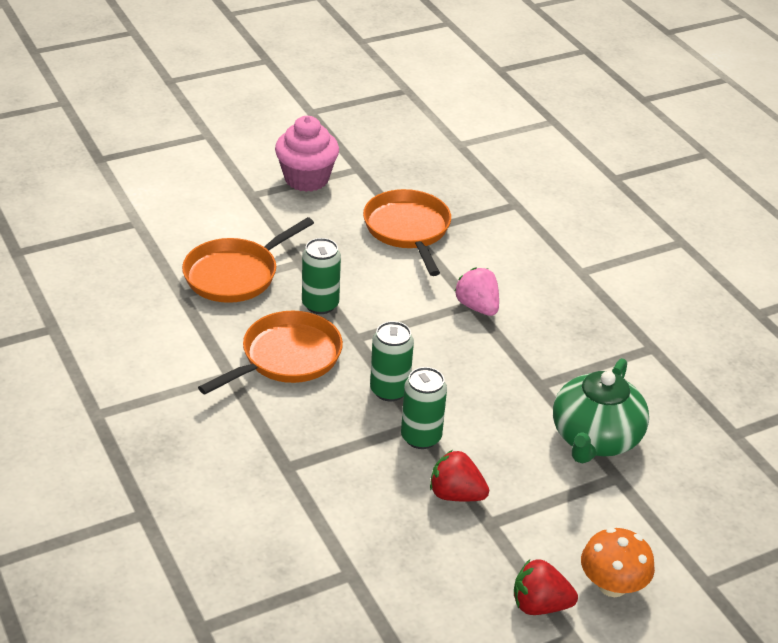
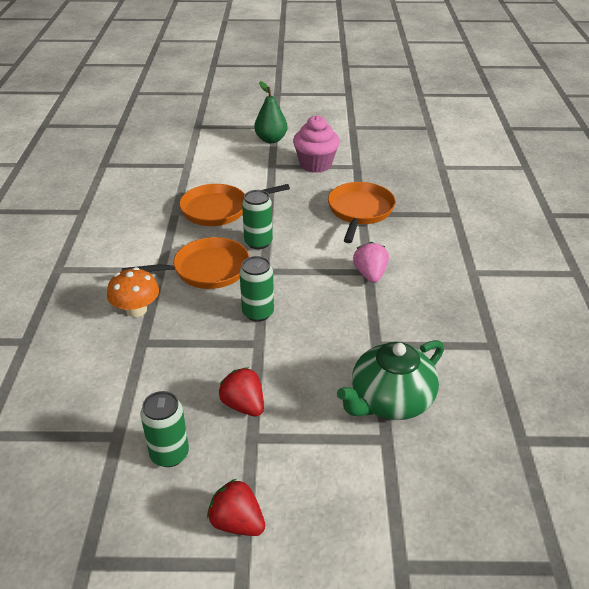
camera: 30 degrees right, 0 degrees up
(220, 156) = (271, 140): none -> green pear
(421, 437) = (253, 353): green can -> green can (169, 454)
(612, 585) = (312, 531): orange mushroom -> orange mushroom (136, 310)

